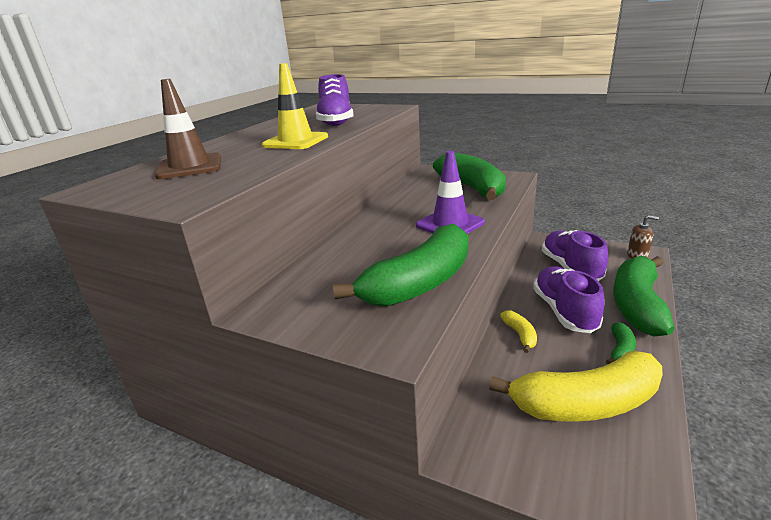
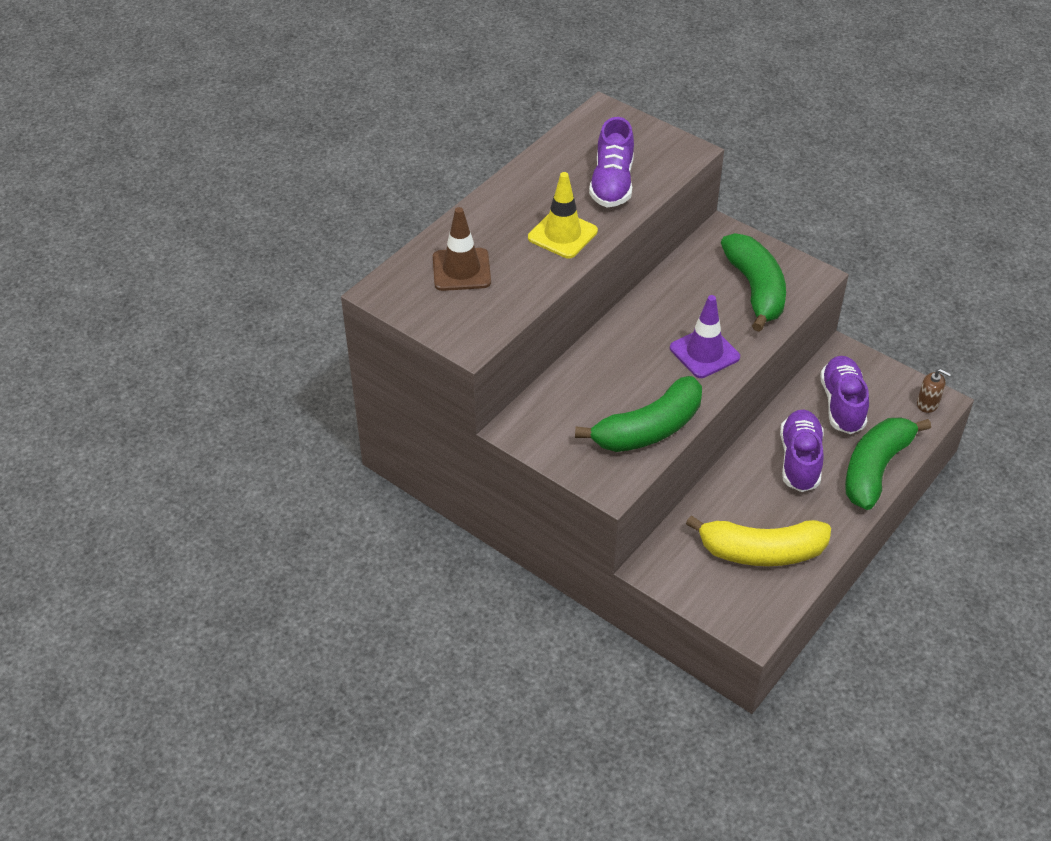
camera: 10 degrees right, 20 degrees up
(520, 335) = (743, 477): yellow banana -> none
(620, 350) = (823, 513): green banana -> none

